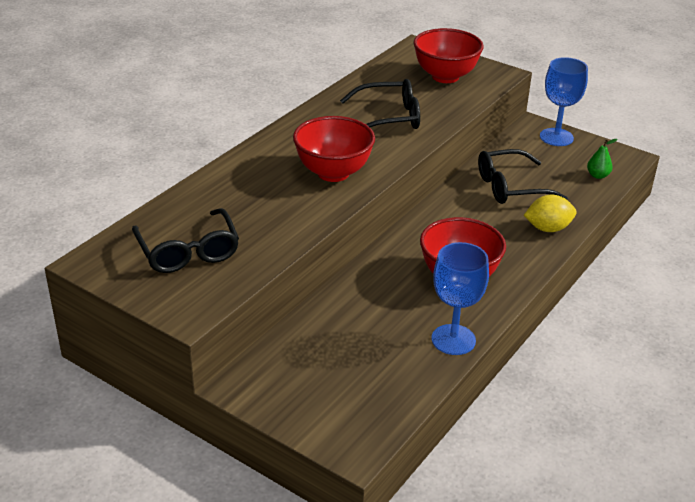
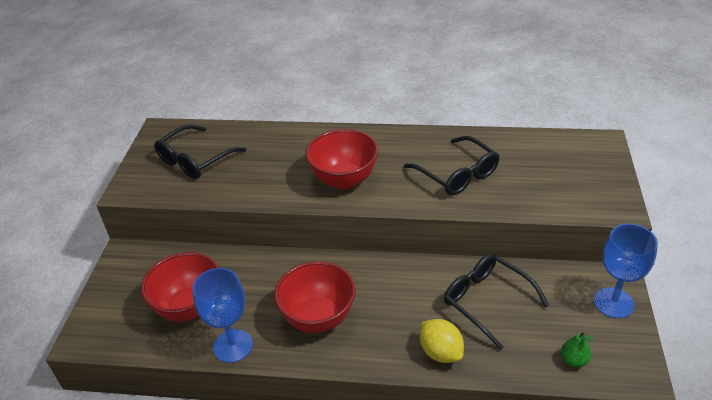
camera: 65 degrees right, 5 degrees up
(445, 76) = (567, 177): red bowl -> red bowl (189, 307)

